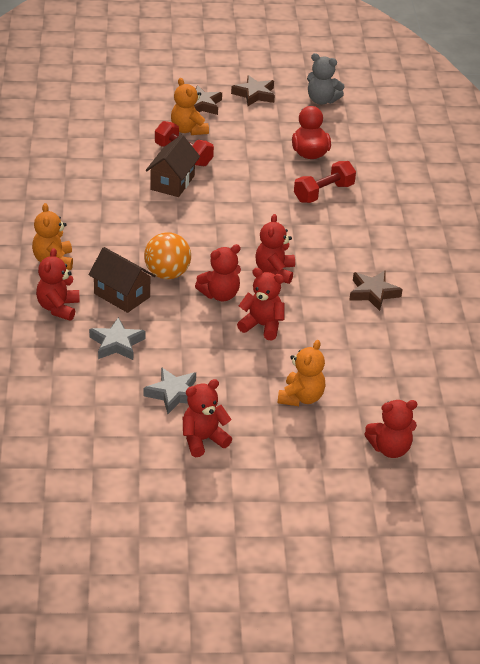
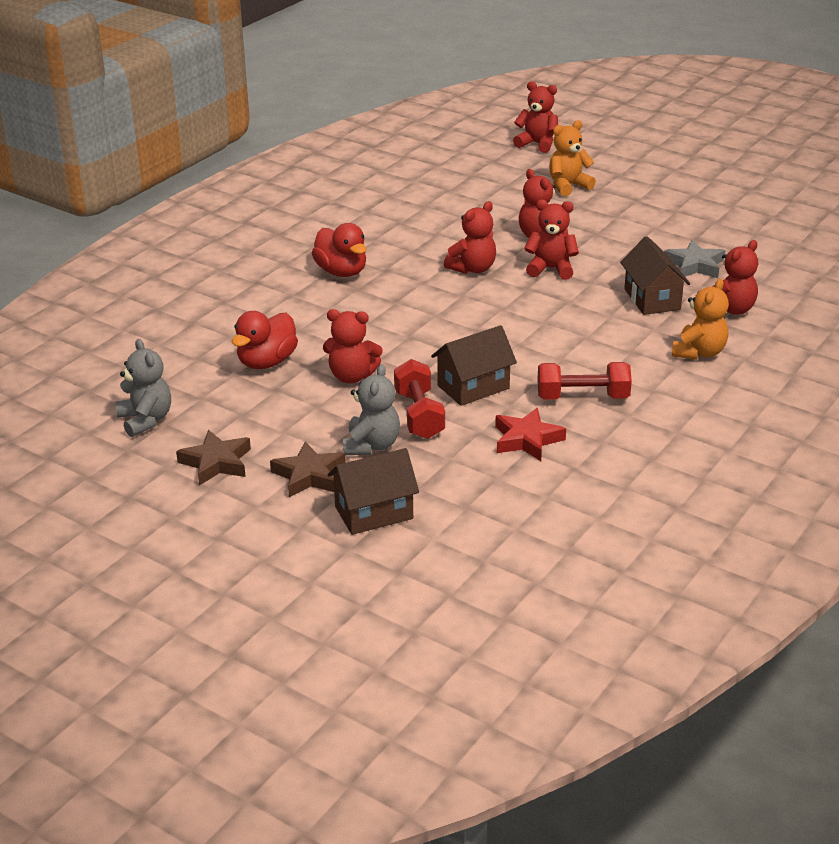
camera: 140 degrees left, 5 degrees down
(108, 163) = (527, 439): none -> red star
(146, 100) = (374, 513): none -> brown house
(167, 274) = (585, 301): orange ball -> none
(173, 394) = (676, 219): grey star -> none
(188, 130) = (371, 445): orange teddy bear -> grey teddy bear
(203, 440) = (680, 188): red teddy bear -> red teddy bear (351, 376)
(323, 193) = (317, 317): red dumbbell -> red dumbbell (582, 397)
(357, 233) = (341, 272): none -> red duck
(373, 293) = (403, 225): brown star -> none

